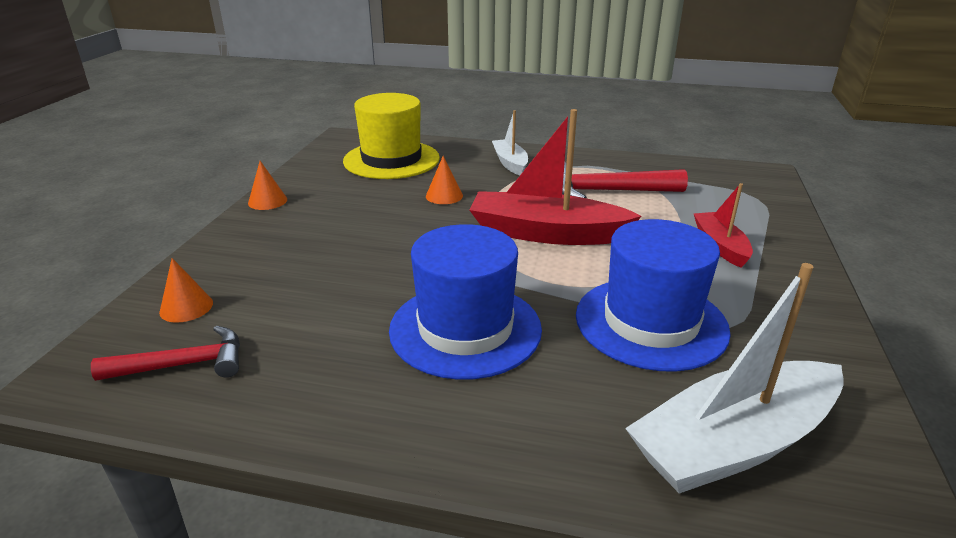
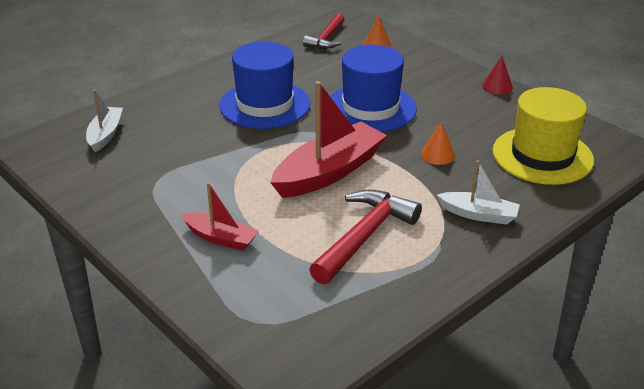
camera: 125 degrees right, 5 degrees up
(267, 201) = (497, 86): orange cone -> red cone
(651, 322) = (194, 159): blue hat -> blue hat (370, 108)
(734, 443) = (105, 134): white boat -> white boat, size x0.55

